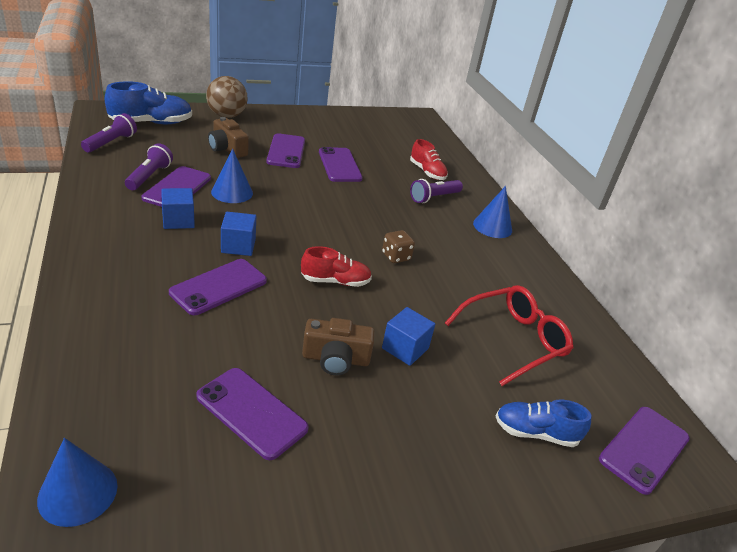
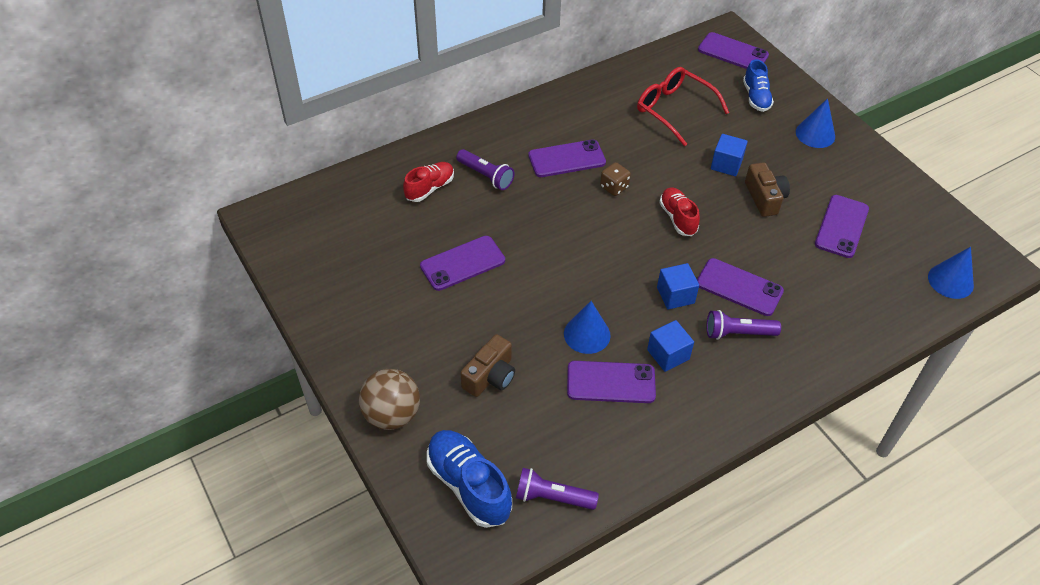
camera: 100 degrees left, 15 degrees up
(149, 176) = (604, 418): purple flashlight -> purple flashlight (738, 333)
(286, 151) = (459, 319): purple phone -> purple phone (567, 159)
(492, 226) = (515, 130): blue cone -> blue cone (815, 134)

